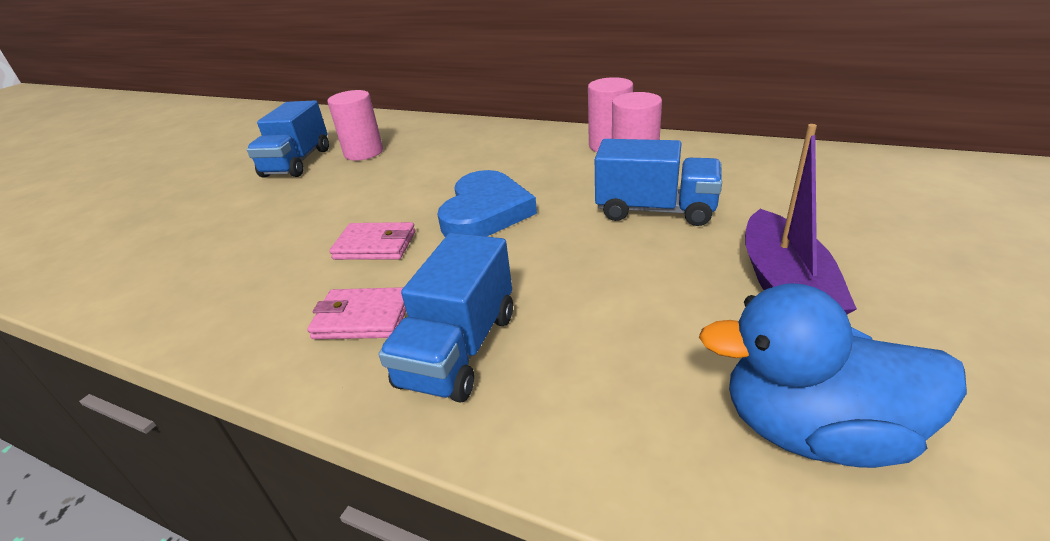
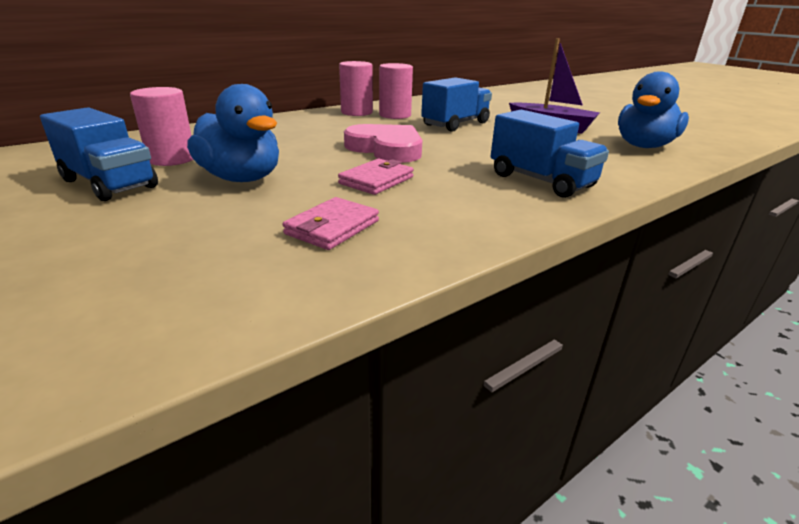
camera: 65 degrees left, 5 degrees down
(338, 192) = (242, 178): none -> blue duck
(363, 318) = (477, 197): pink wallet -> pink wallet (332, 227)
(485, 212) = (386, 149): blue heart -> pink heart

